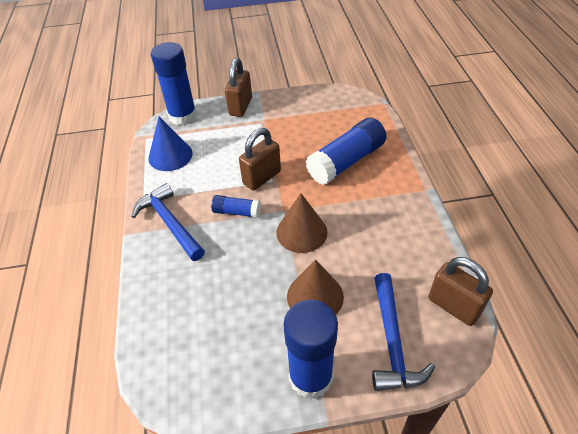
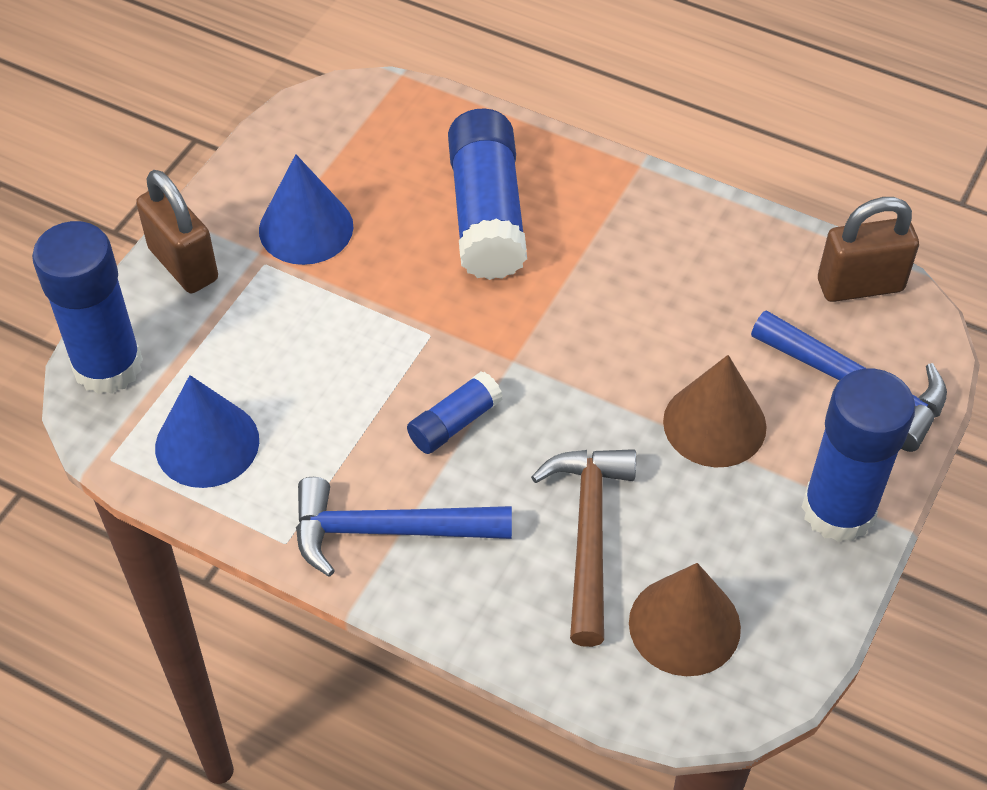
camera: 55 degrees left, 5 degrees up
(216, 286) = (588, 535): none -> brown hammer
(262, 178) = (409, 344): brown padlock -> none
(286, 123) = (306, 228): none -> blue cone
(301, 232) = (580, 364): brown cone -> brown cone (684, 625)

